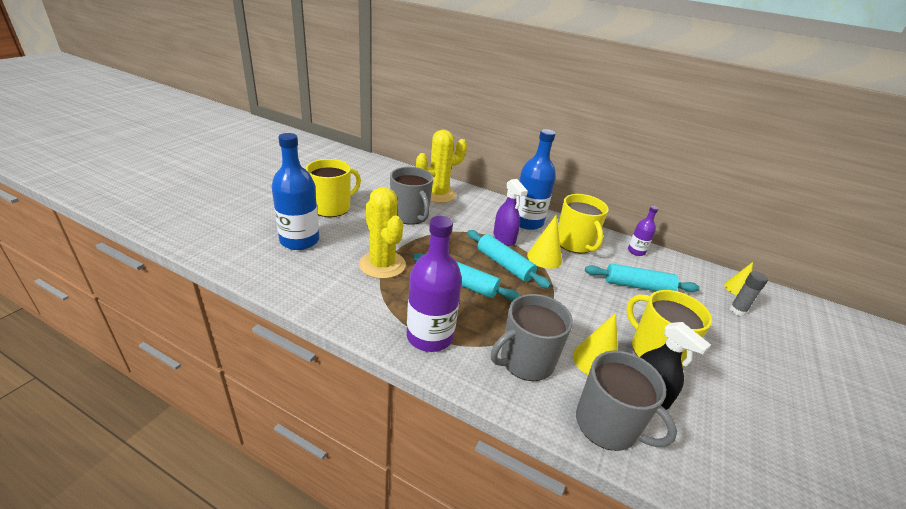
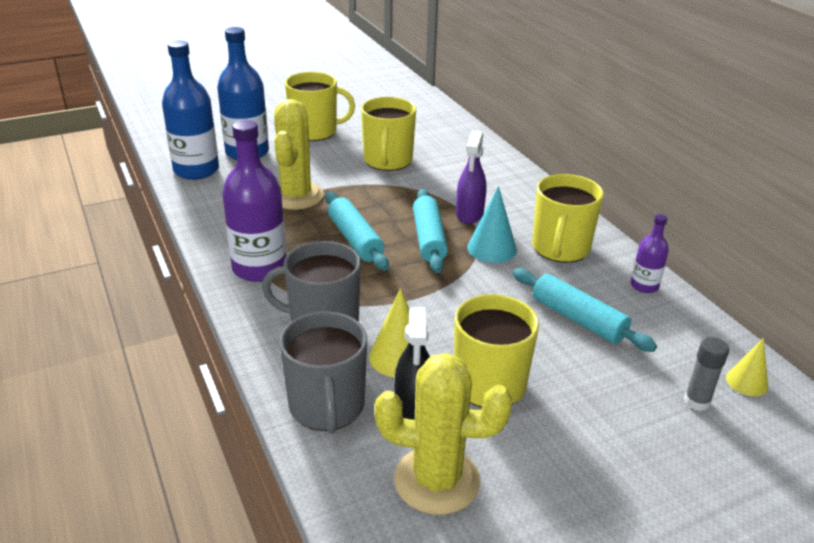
camera: 40 degrees right, 0 degrees up
(410, 216) = (388, 161): grey mug -> yellow mug
(438, 194) = (452, 148): yellow cactus -> yellow cactus (437, 480)
(527, 222) = (528, 207): blue bottle -> blue bottle (196, 170)
(544, 257) = (492, 248): yellow cone -> turquoise cone

